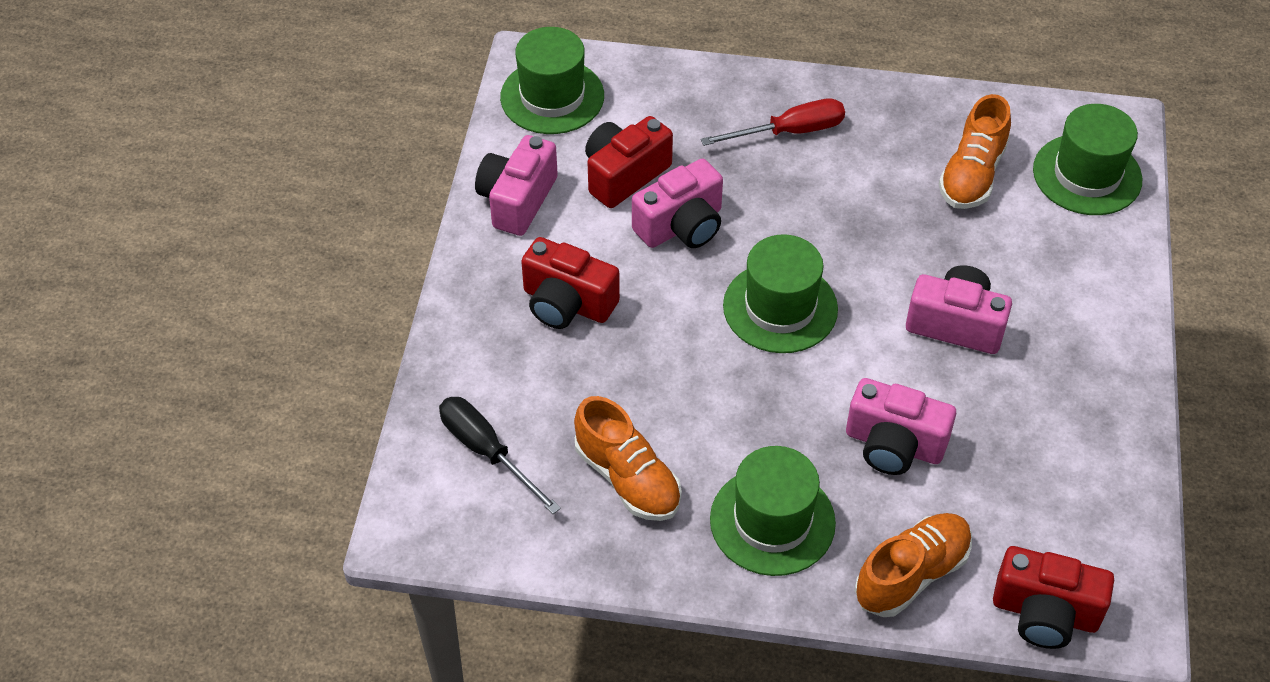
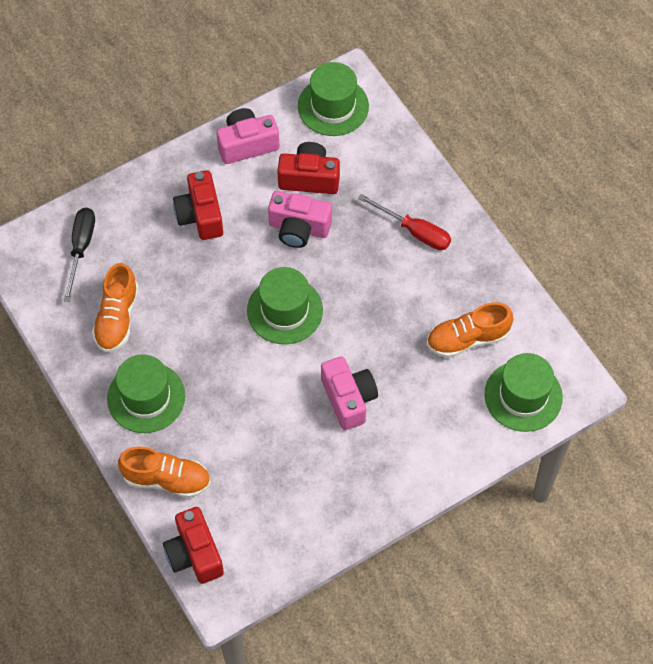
camera: 50 degrees right, 10 degrees up
(894, 444) = (241, 420): pink camera -> none

